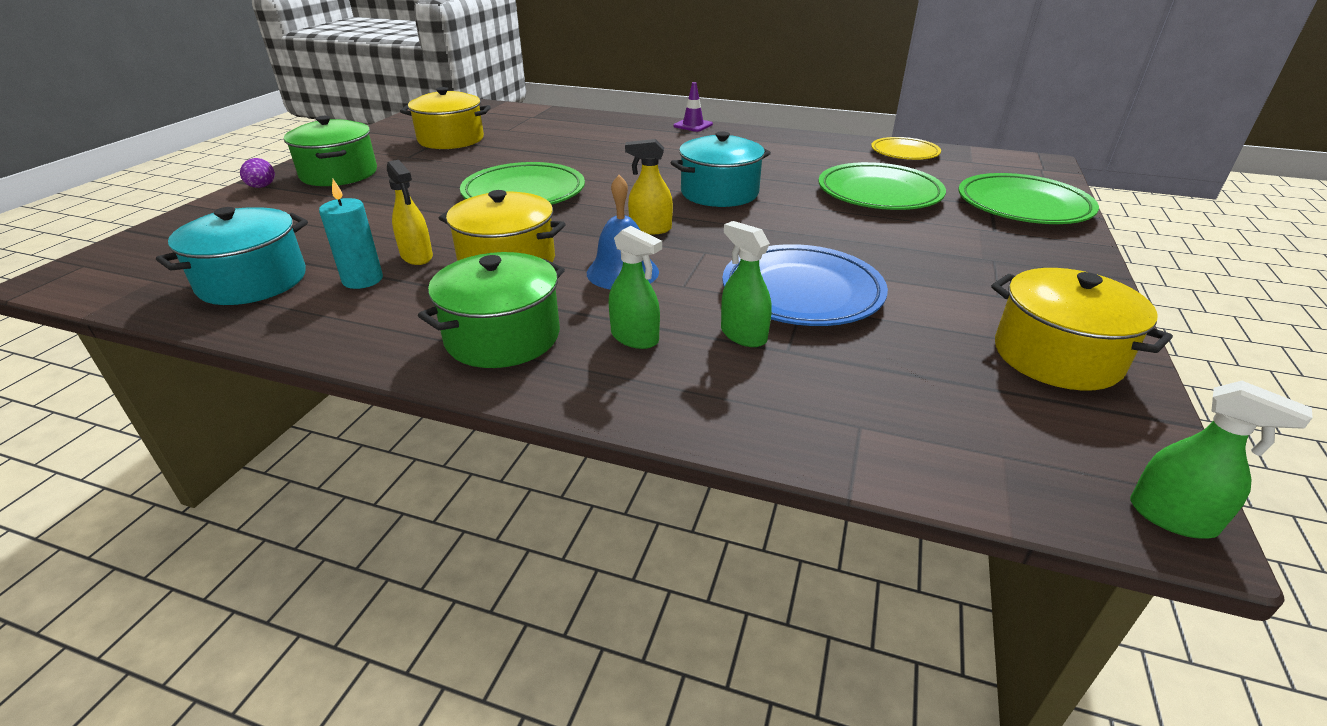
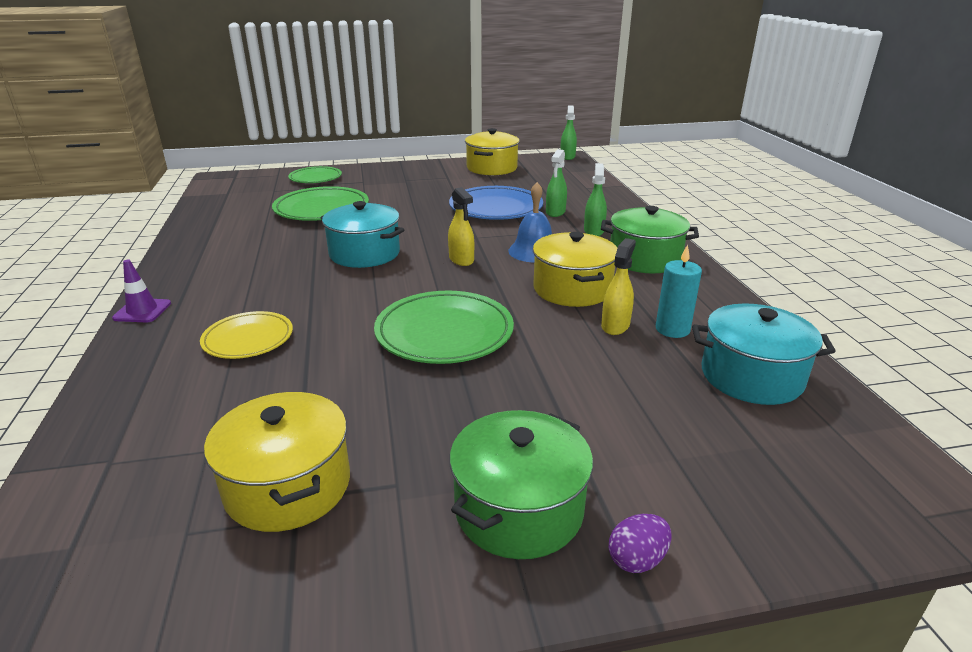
camera: 120 degrees left, 5 degrees down
(904, 153) = (214, 211): yellow plate -> yellow plate (248, 339)
(1023, 206) = (315, 178): green plate -> green plate, size x0.63

